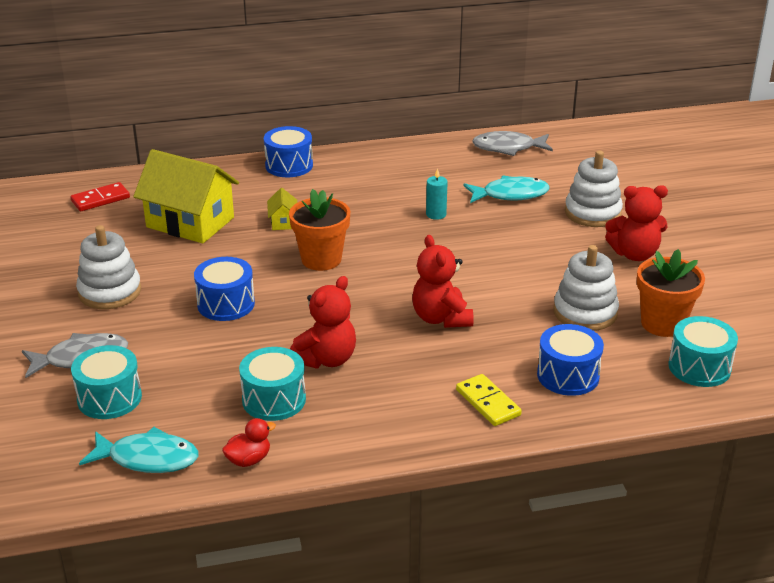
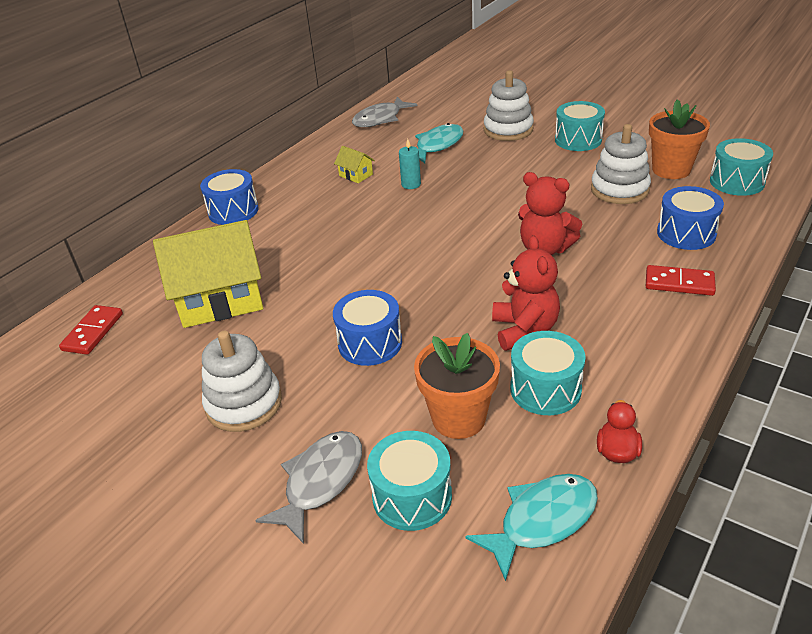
camera: 40 degrees left, 5 degrees up
(283, 222) = (304, 253): yellow house -> yellow house (356, 175)
(321, 259) = (385, 262): orange flower pot -> orange flower pot (458, 418)
(488, 402) = (679, 283): yellow domino -> red domino
(634, 254) = (578, 140): red teddy bear -> turquoise drum

